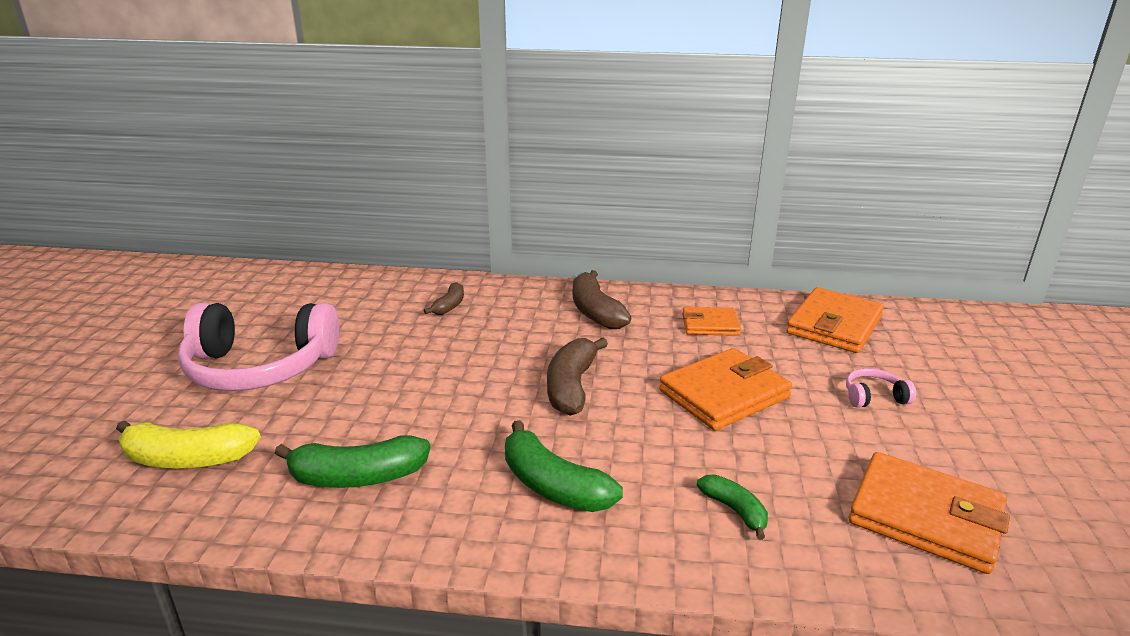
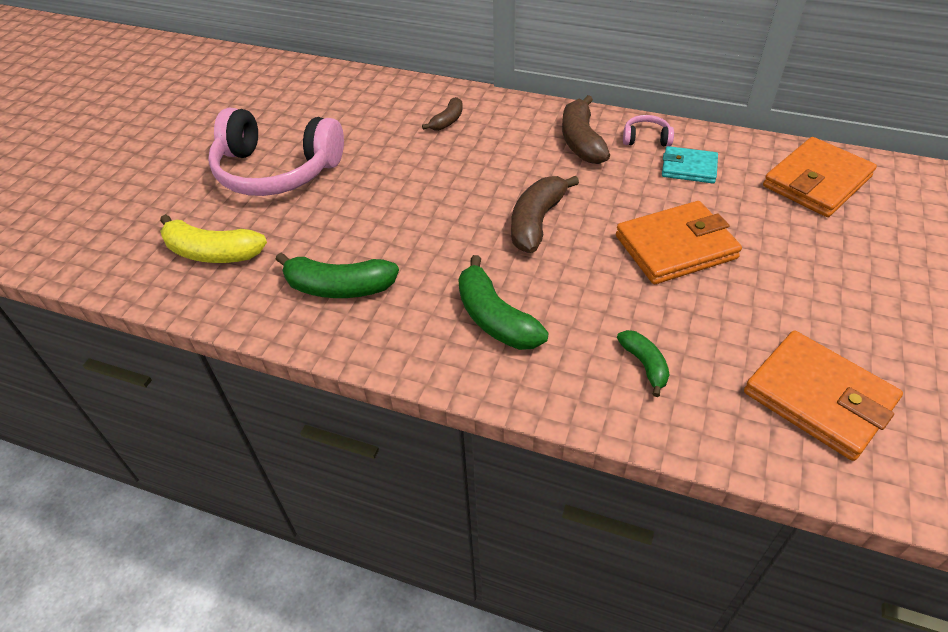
camera: 15 degrees right, 20 degrees up
(710, 325) = (688, 168): orange wallet -> turquoise wallet
(874, 397) = (823, 268): pink headphones -> pink headphones (646, 138)

